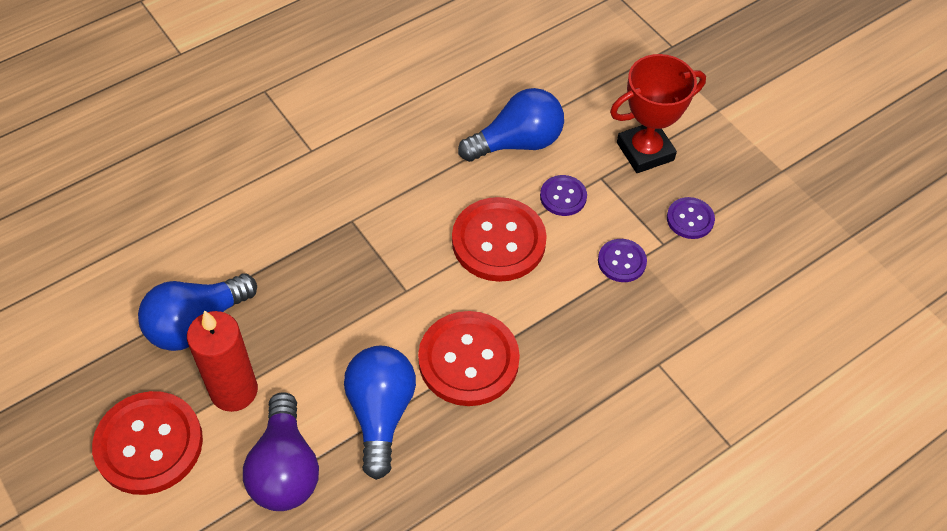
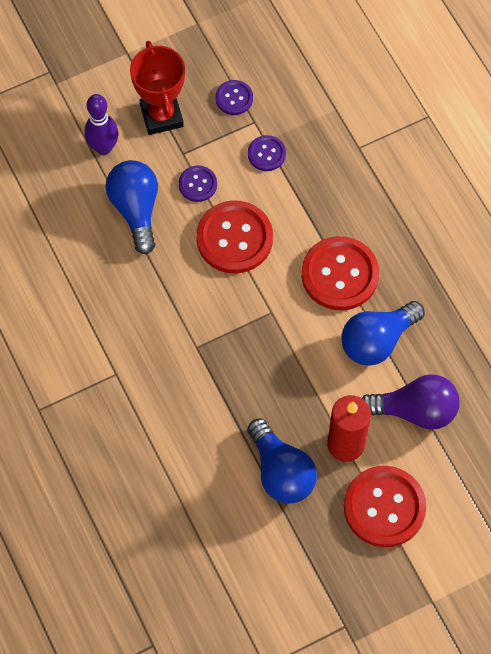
camera: 80 degrees left, 10 degrees up
(380, 413) = (377, 341): blue light bulb -> blue light bulb turned 45 degrees counterclockwise
(589, 104) = (103, 147): none -> purple bowling pin

